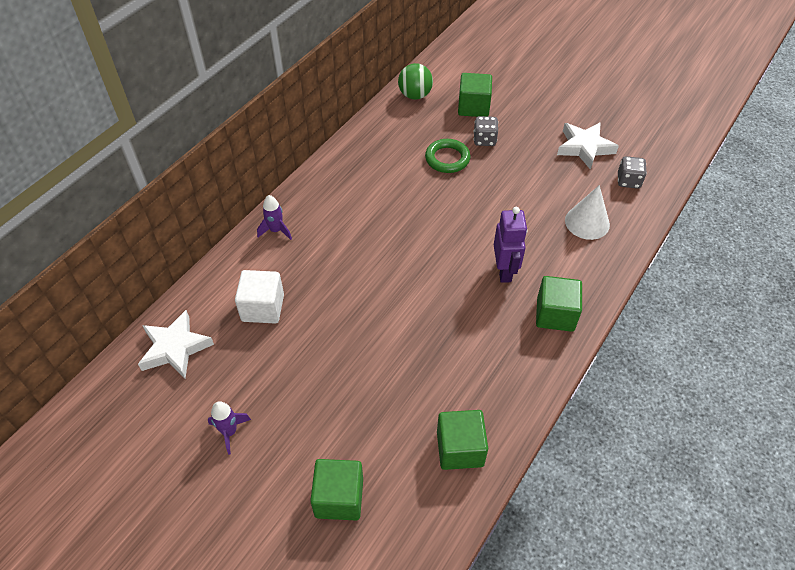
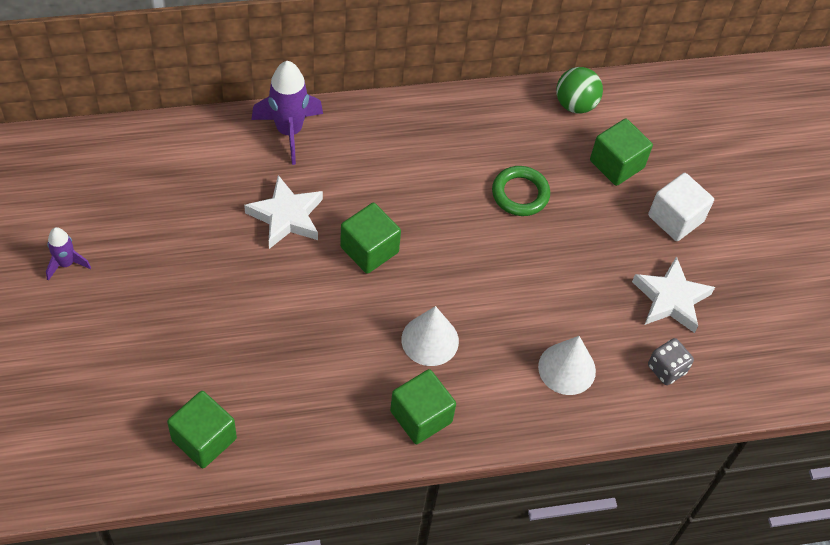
camera: 40 degrees right, 5 degrees up
(175, 348) = (103, 163): white star -> white star (286, 216)
(263, 307) = (200, 189): white cube -> white cube (675, 218)
(276, 230) = (289, 131): purple rocket -> purple rocket, size x1.77
(339, 498) = (79, 385): green cube -> green cube (369, 249)
(484, 140) = (581, 206): grey dice -> none
(504, 271) = (430, 340): purple robot -> white cone

